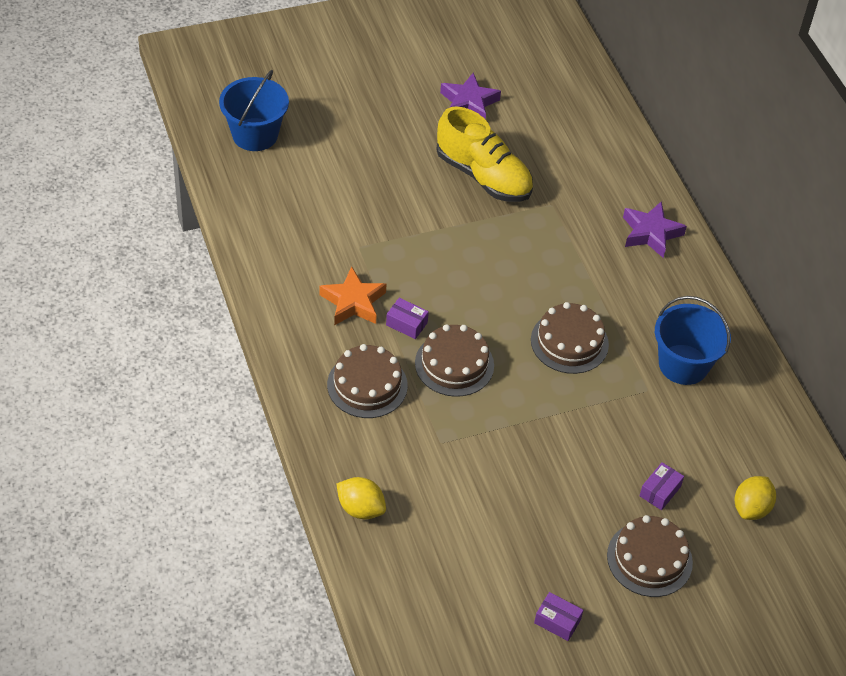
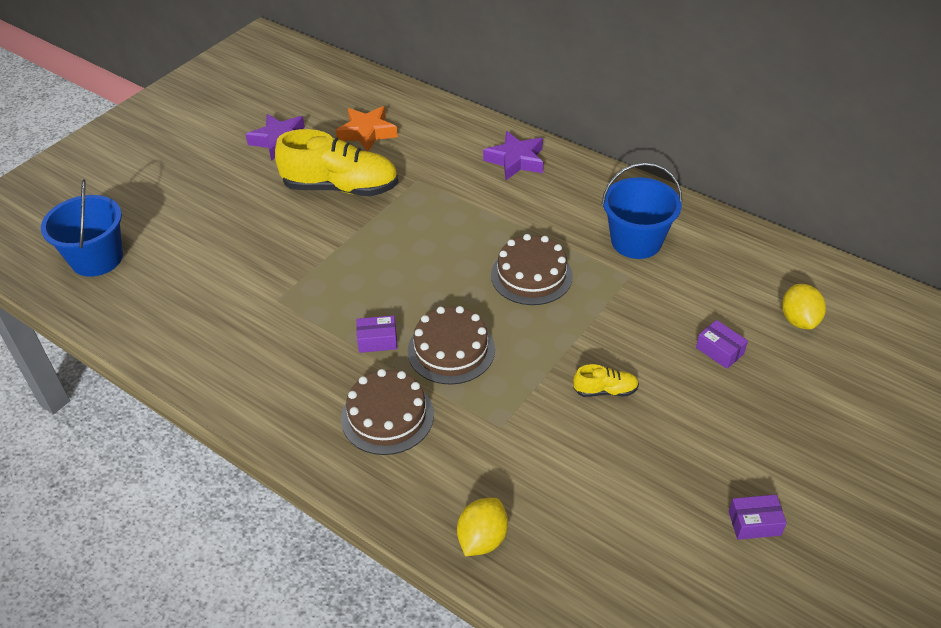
camera: 30 degrees left, 5 degrees down
(353, 302) = (311, 350): orange star -> orange star (367, 133)
(360, 508) = (482, 539): yellow lemon -> yellow lemon turned 60 degrees counterclockwise
(541, 465) = (605, 390): none -> yellow shoe
(649, 559) = (769, 413): brown cake -> none
(660, 491) = (719, 351): purple box -> purple box turned 45 degrees counterclockwise

